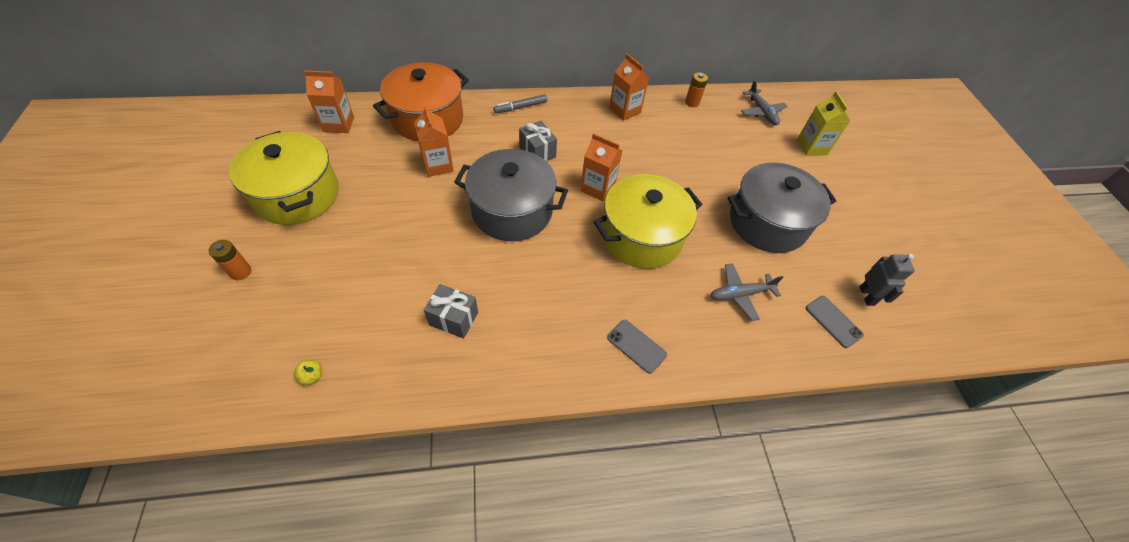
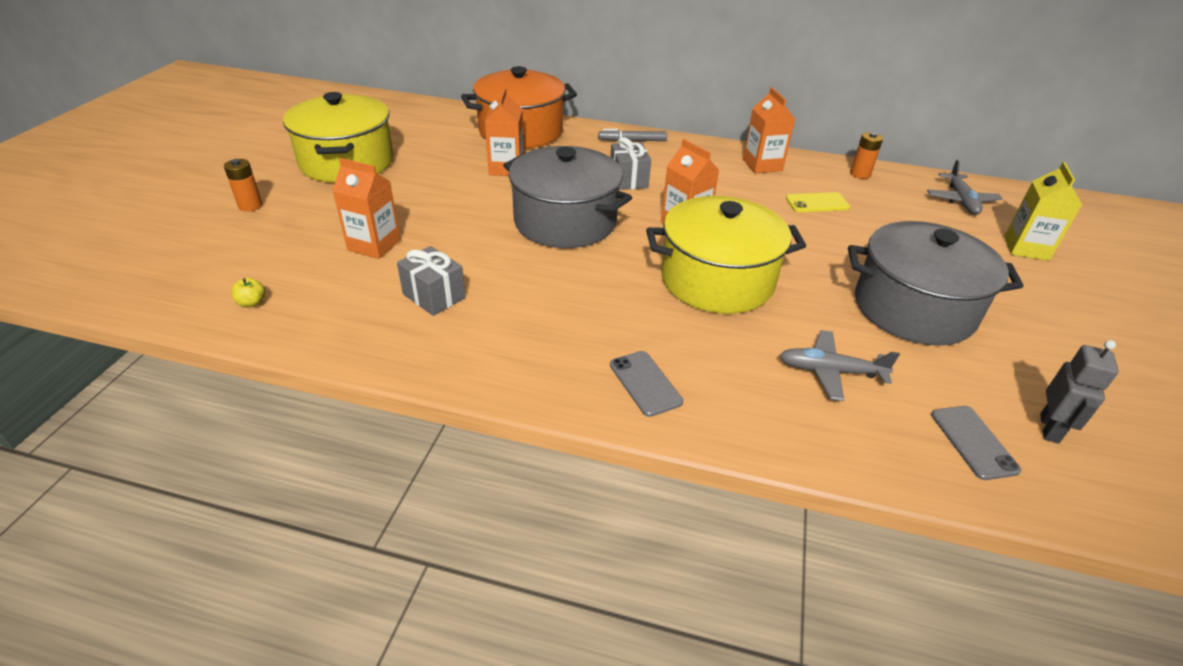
camera: 25 degrees right, 15 degrees down
(338, 124) = (426, 119): orange carton -> orange carton (374, 245)
(675, 140) = (817, 203): none -> yellow phone

